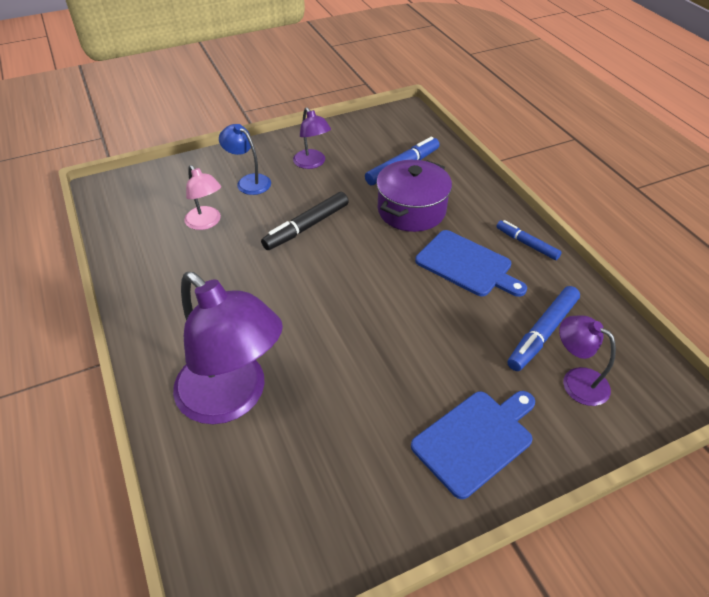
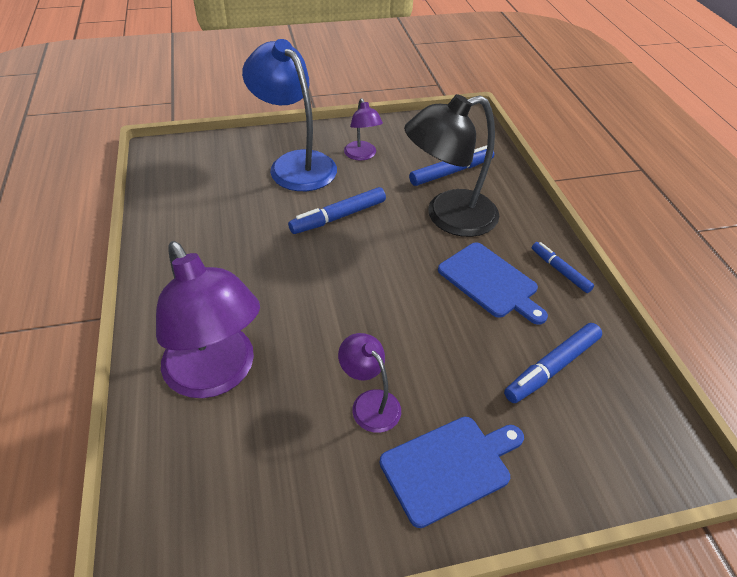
camera: 10 degrees right, 0 degrees up
(206, 223) = (243, 198): pink lamp -> none
(248, 181) = (295, 164): blue lamp -> blue lamp, size x1.96
(306, 227) = (338, 217): black marker -> blue marker
(411, 210) = (448, 217): purple pot -> black lamp
(576, 381) = (575, 425): purple lamp -> purple lamp (370, 403)

